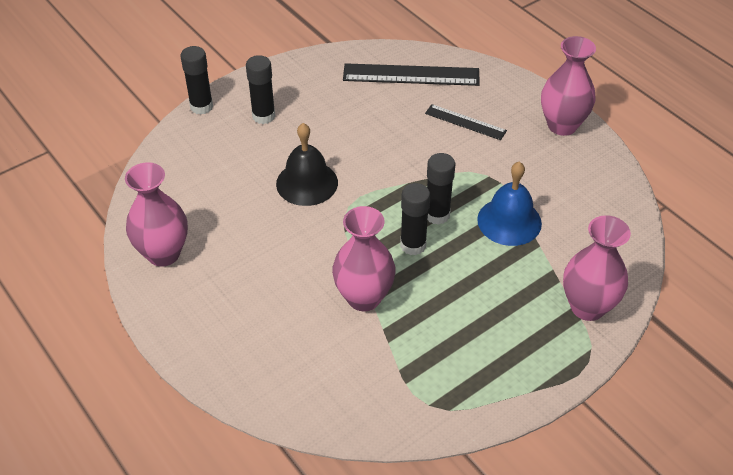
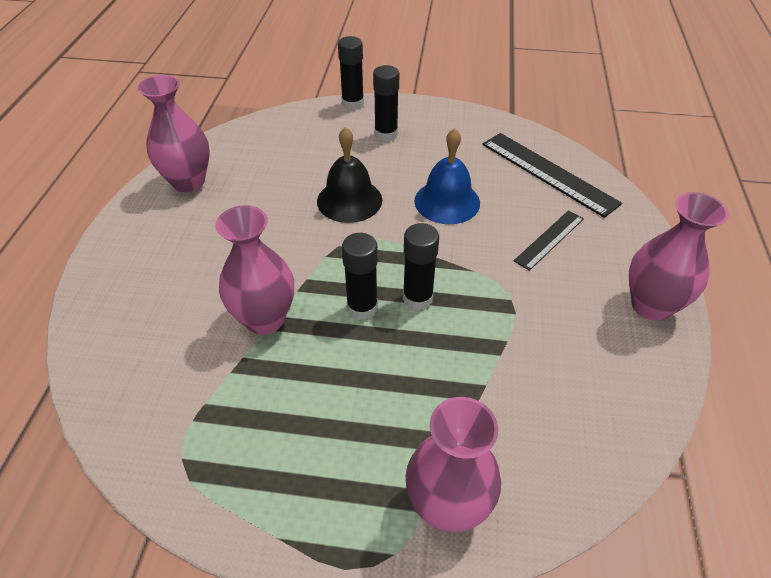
camera: 45 degrees right, 0 degrees up
(465, 122) = (549, 239): black ruler -> black ruler turned 60 degrees clockwise
(509, 221) = (477, 354): blue bell -> blue bell (447, 201)

